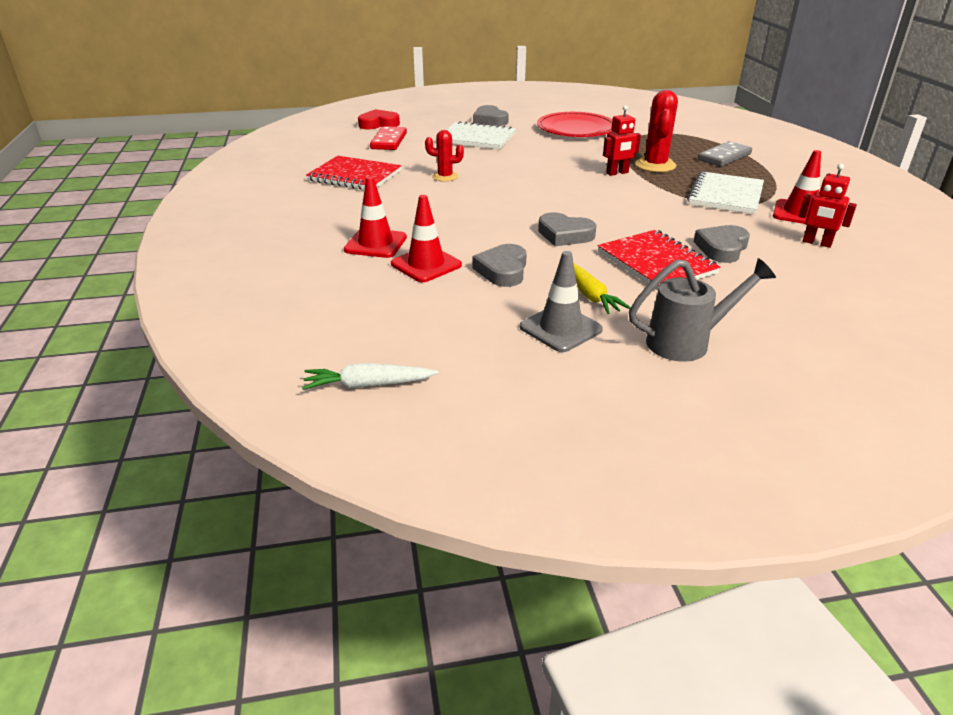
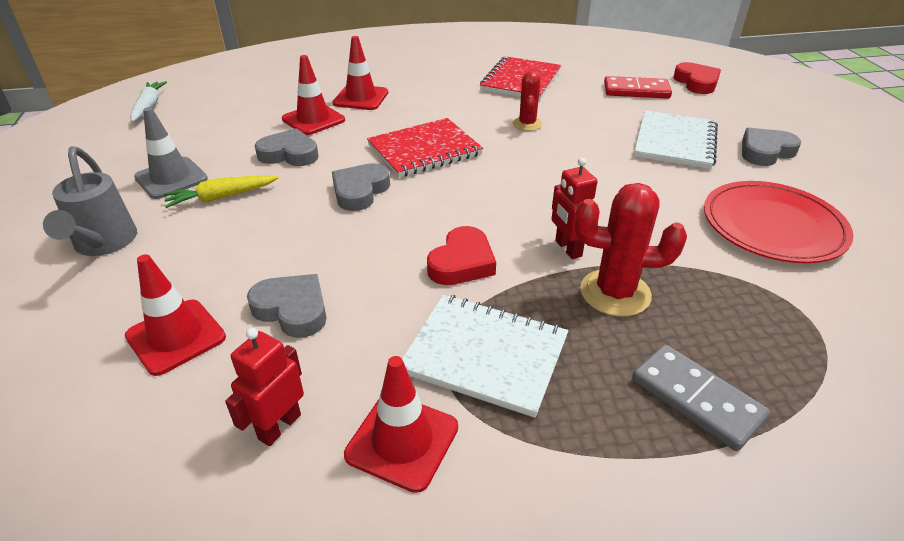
camera: 90 degrees right, 5 degrees up
(645, 200) = (462, 262): none -> red heart
(656, 263) = (271, 247): red notebook -> red notebook (424, 150)
(774, 285) = (176, 337): none -> red traffic cone

